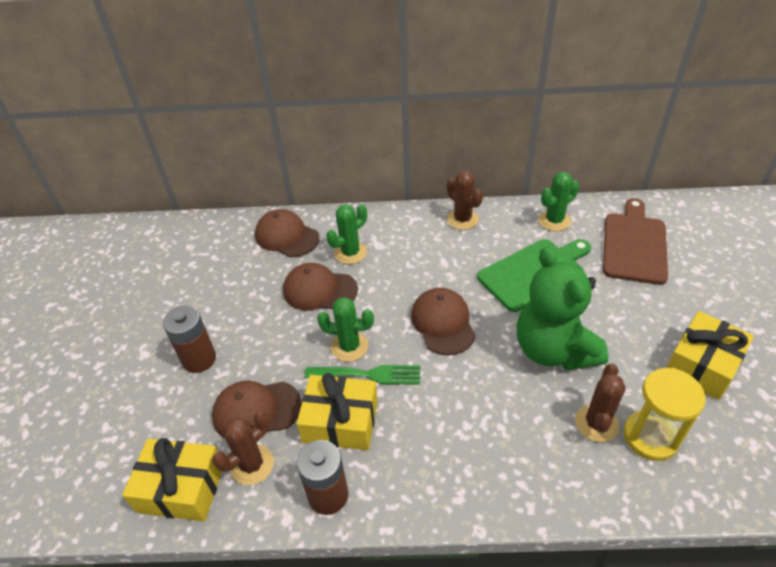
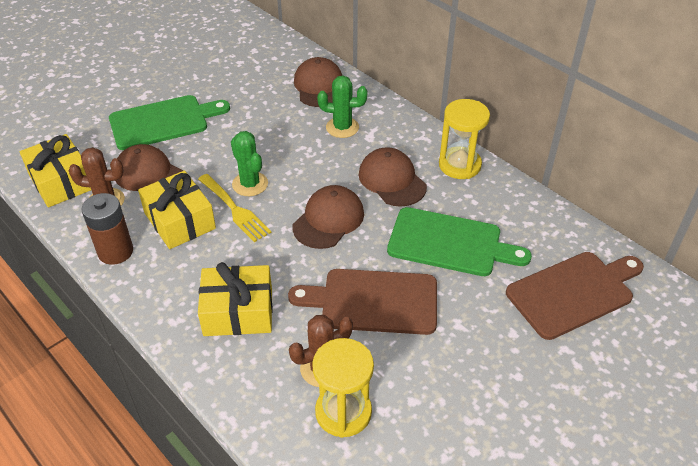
camera: 45 degrees right, 0 degrees up
(199, 359) = (163, 122): brown battery -> green cutting board
(319, 290) = (286, 136): brown cap -> brown cap (392, 180)
(369, 374) = (235, 210): green fork -> yellow fork
(462, 219) = (459, 165): brown cactus -> yellow hourglass
(553, 350) = (373, 301): green teddy bear -> brown cutting board
(554, 221) = (534, 222): green cactus -> none
(702, 365) = (469, 414): yellow gift -> yellow gift (238, 311)

